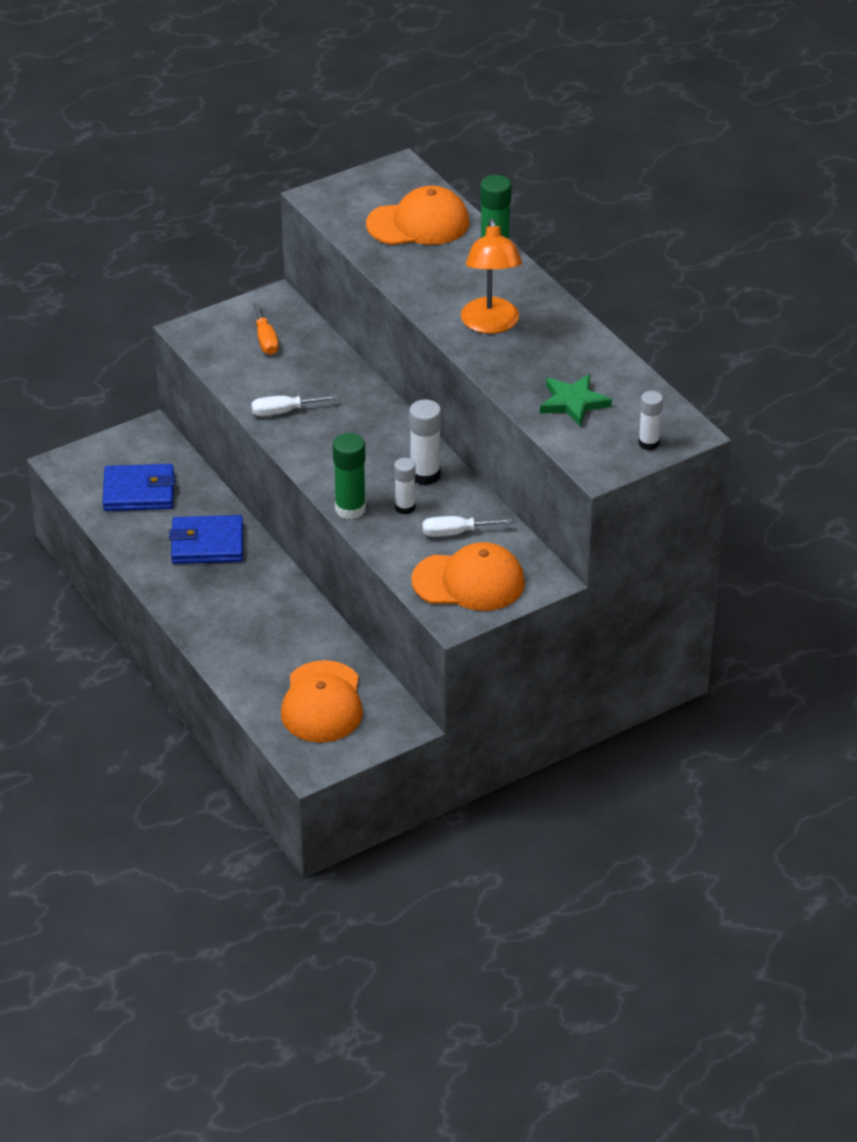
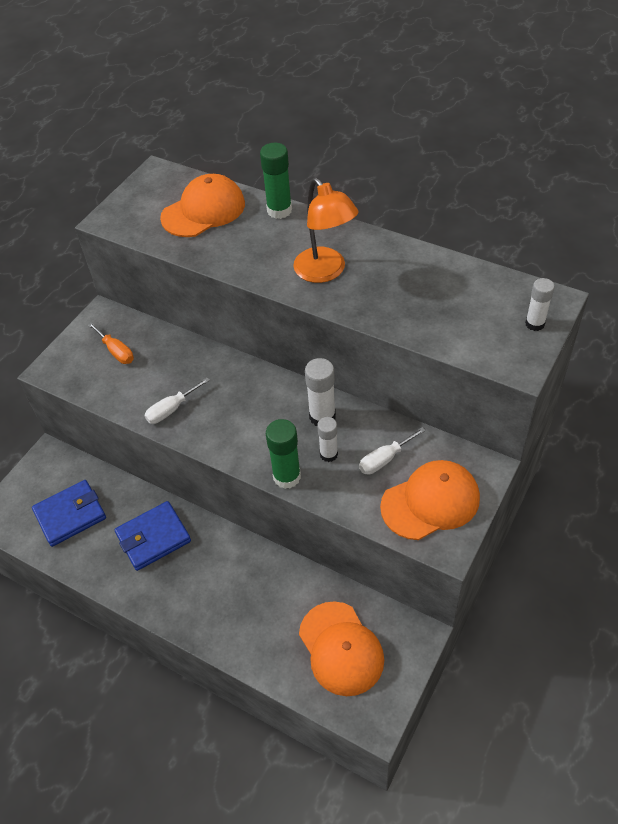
camera: 25 degrees left, 10 degrees up
(573, 402) = (446, 313): green star -> none

